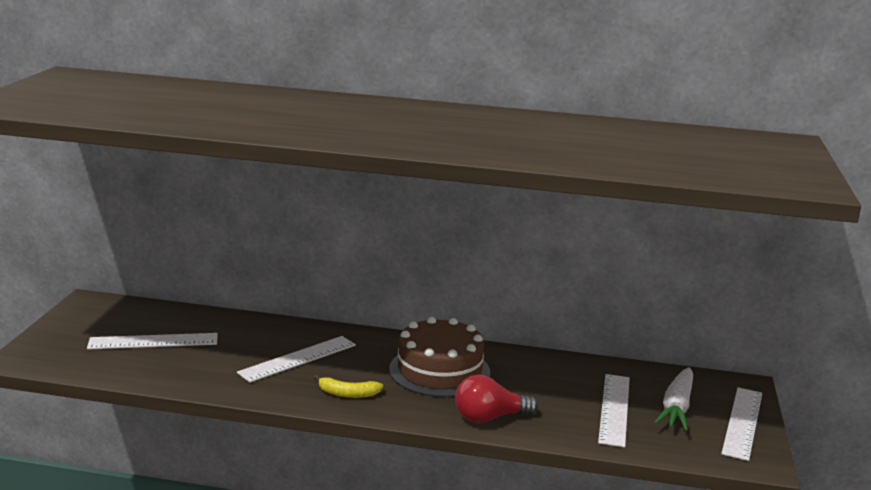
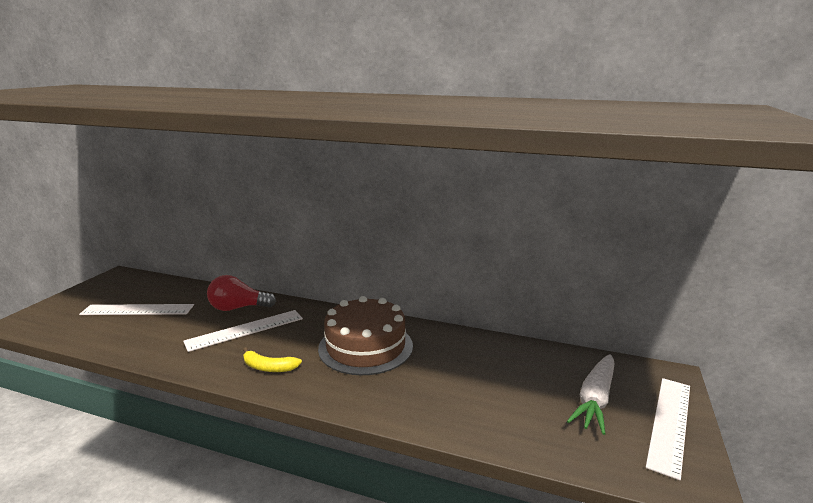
camera: 10 degrees right, 0 degrees up
(489, 418) = (393, 402): red light bulb -> red light bulb (238, 308)
(614, 409) = (527, 398): white ruler -> none

